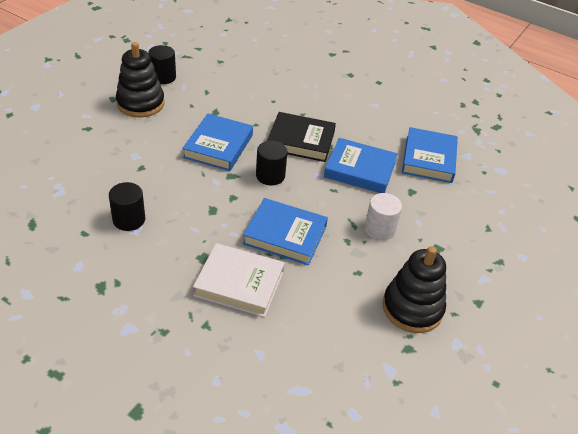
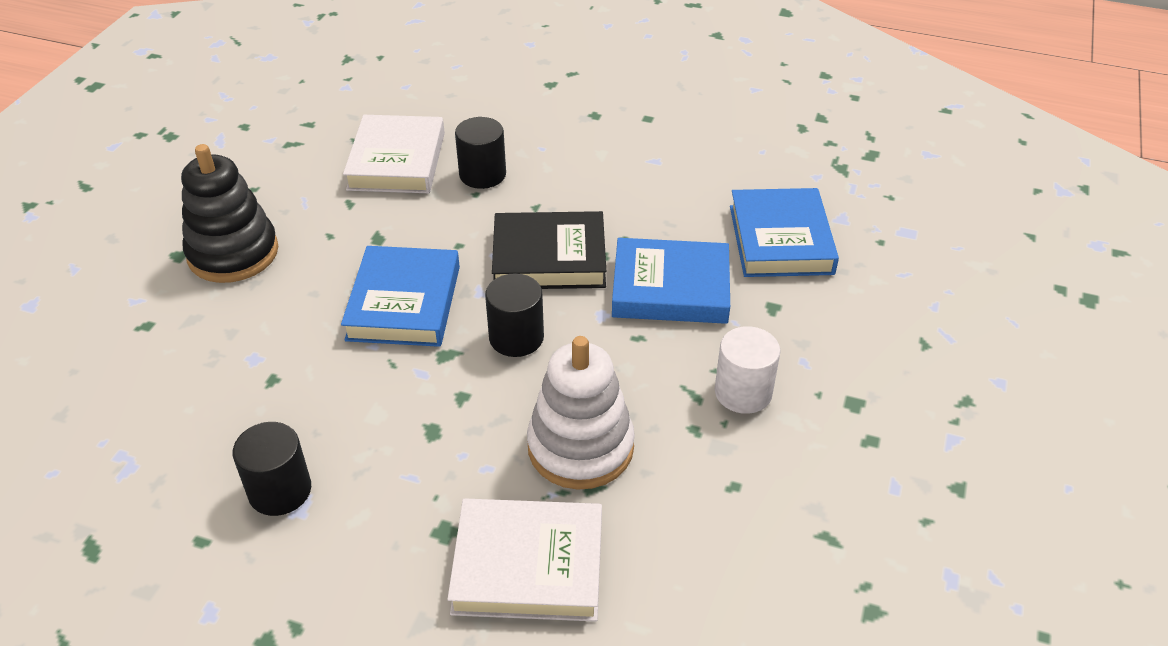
camera: 10 degrees left, 0 degrees up
(163, 77) = (260, 193): black cylinder -> black cylinder (482, 174)
(237, 76) = (396, 161): none -> white book
(285, 235) = (580, 447): blue book -> white stacking toy
(412, 308) = (851, 530): black stacking toy -> none

